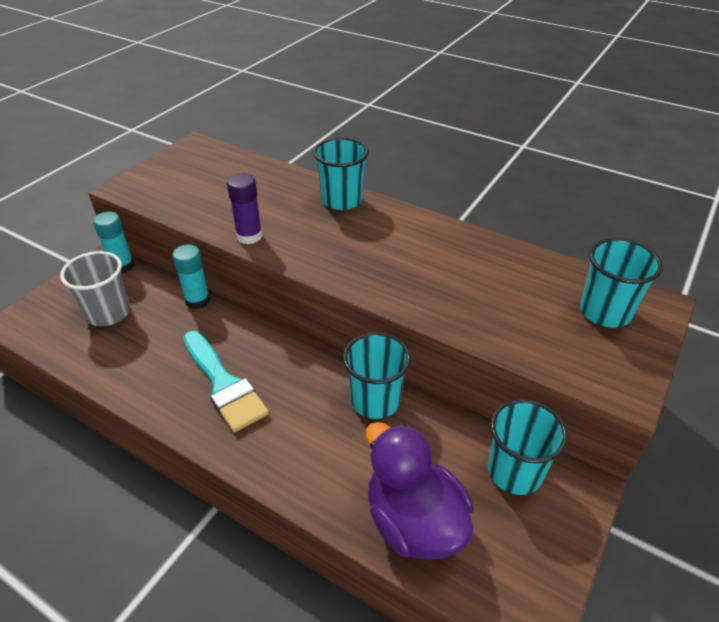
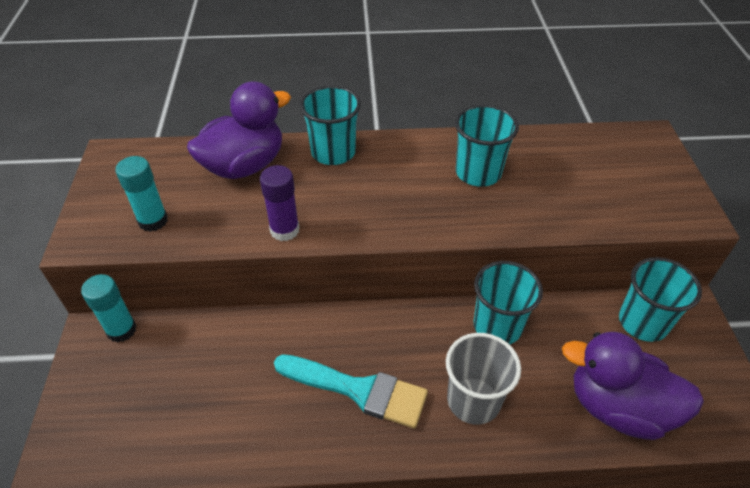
camera: 35 degrees left, 5 degrees up
(108, 313) = (161, 389): grey cup -> grey cup (473, 400)
(197, 301) = (247, 323): turquoise glue stick -> turquoise glue stick (153, 221)
(269, 184) = (244, 166): none -> purple duck
(605, 312) = (628, 159): turquoise cup -> turquoise cup (478, 173)

